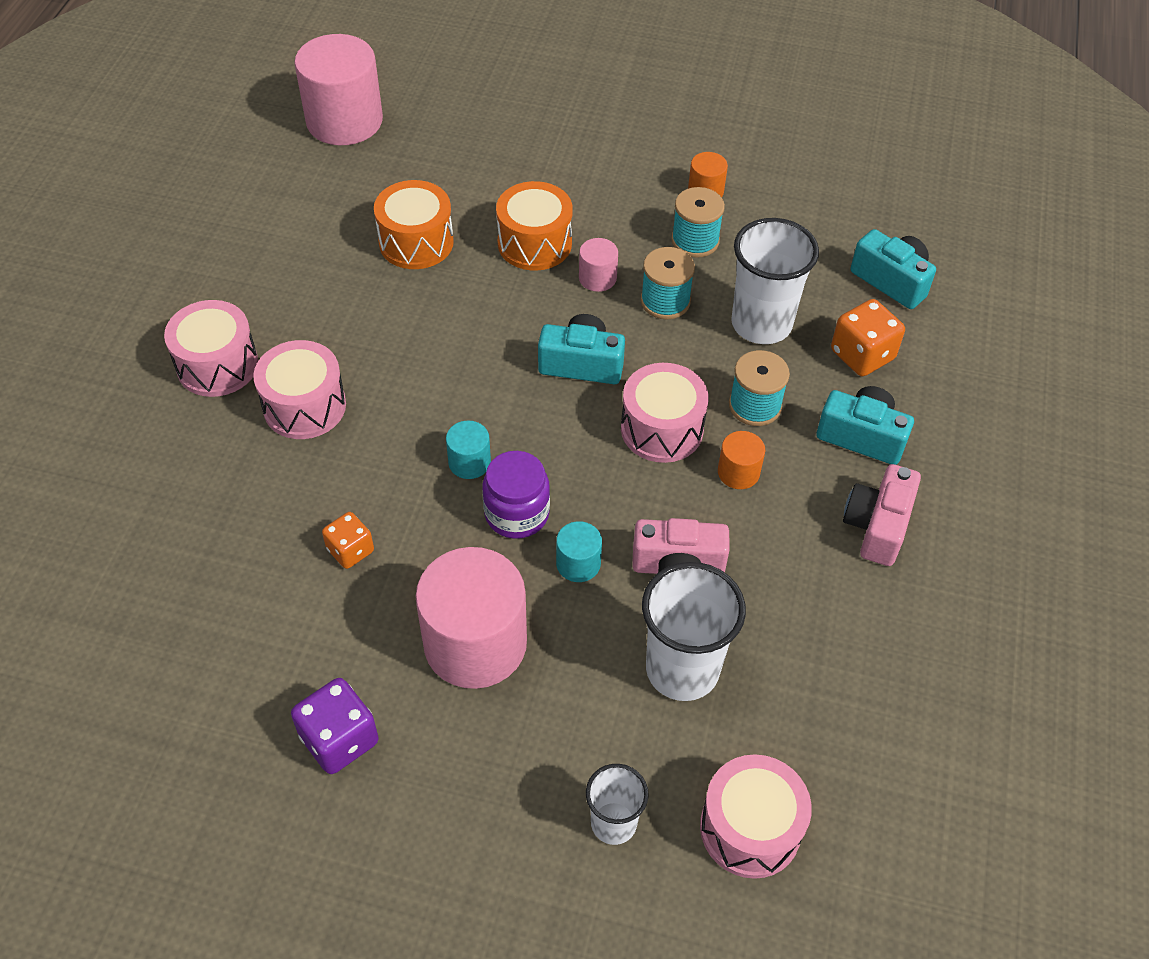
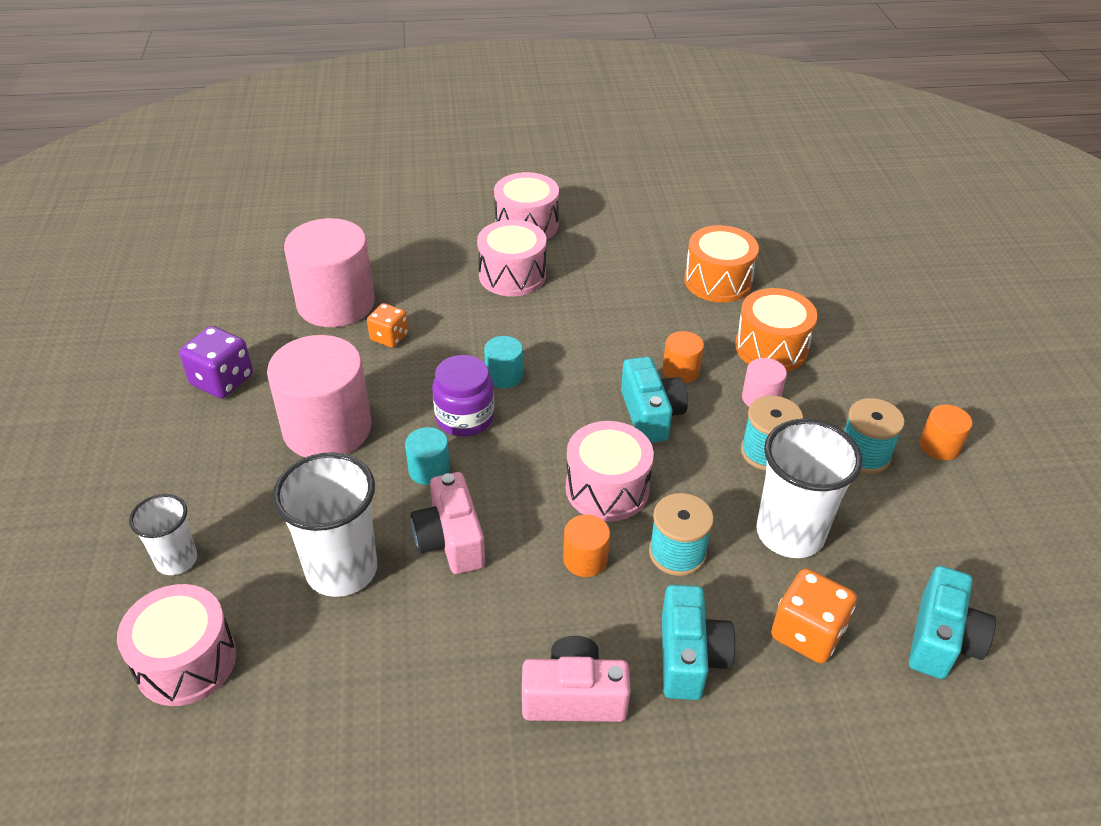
camera: 70 degrees right, 10 degrees down
(344, 121) = (818, 207): pink cylinder -> pink cylinder (336, 303)
(533, 320) = (681, 371): none -> orange cylinder

